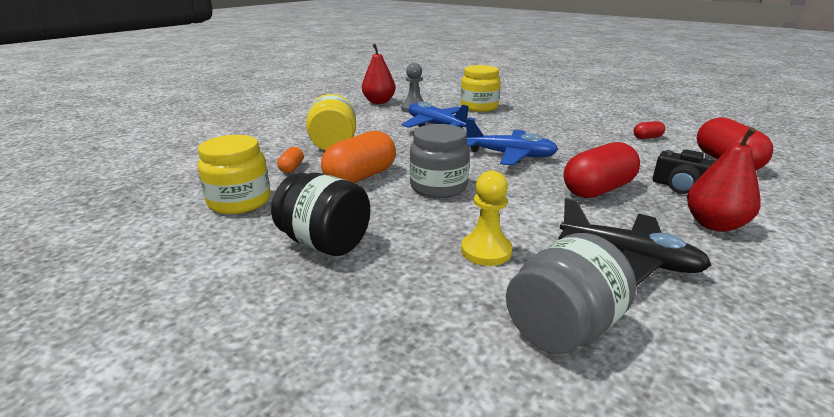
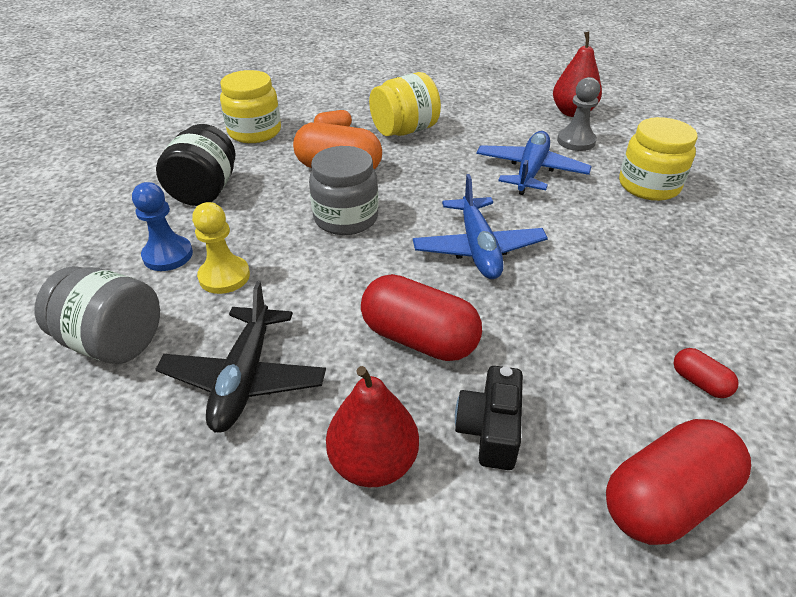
camera: 65 degrees right, 15 degrees up
(428, 279) = (168, 255): none -> blue pawn

